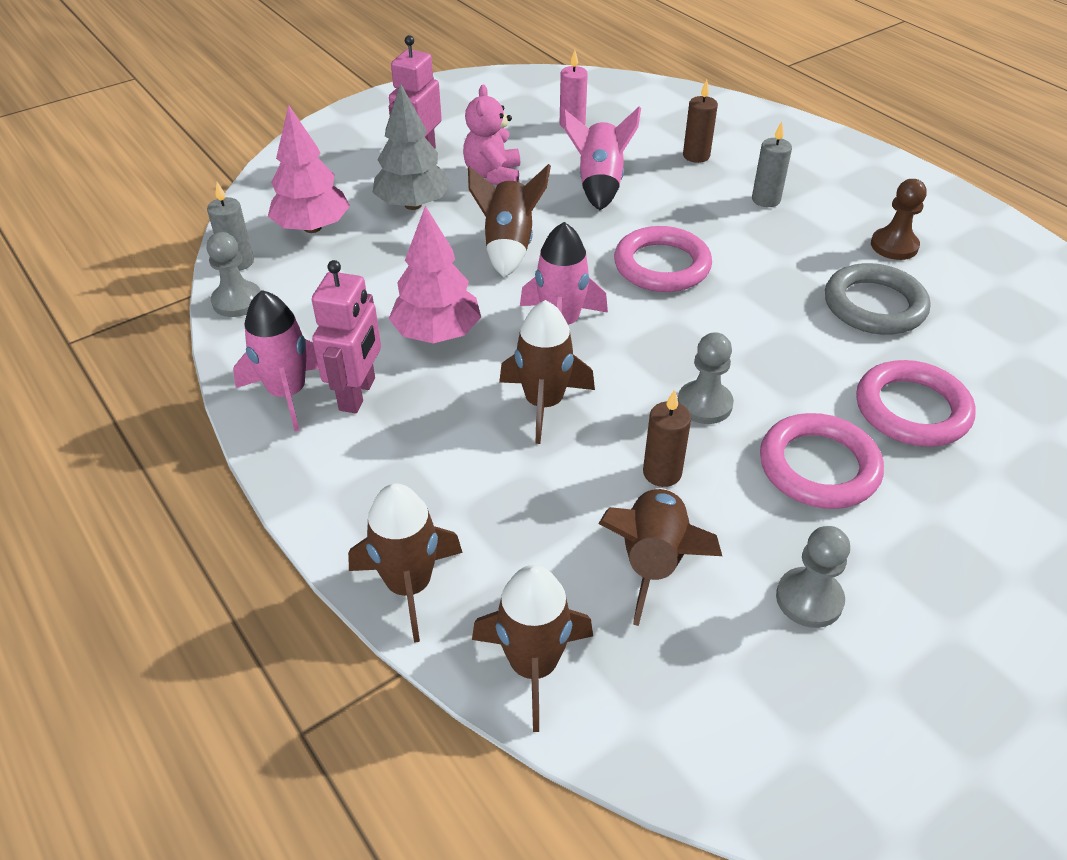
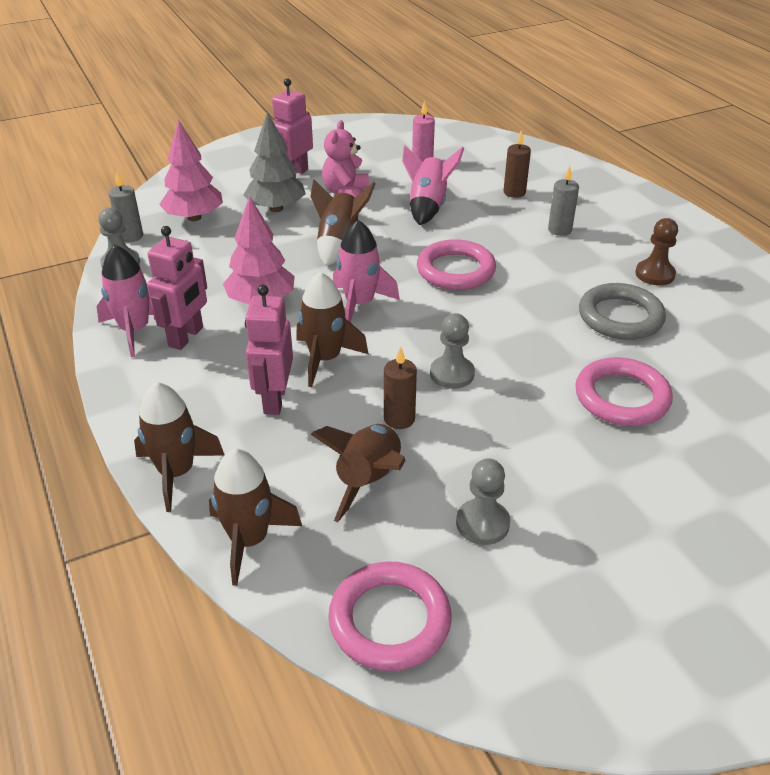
camera: 10 degrees right, 5 degrees down
(499, 467) = (274, 399): none -> pink robot
(818, 467) = (527, 430): pink ring -> pink ring (389, 620)

